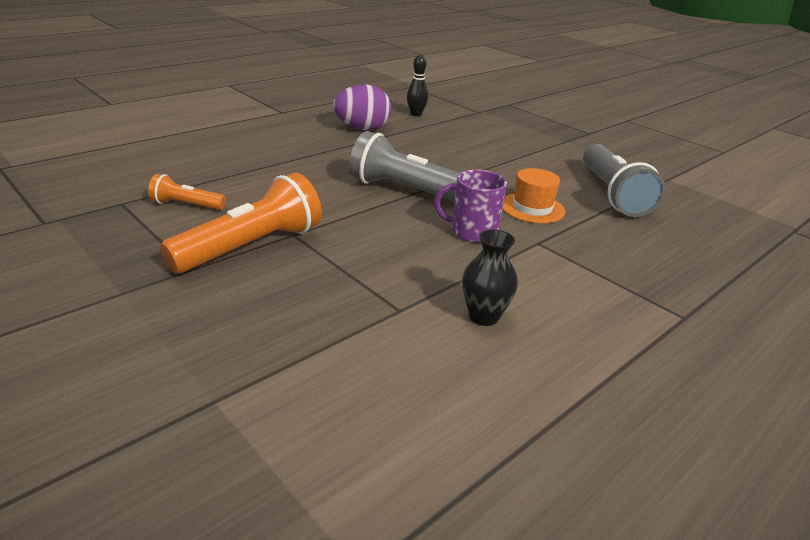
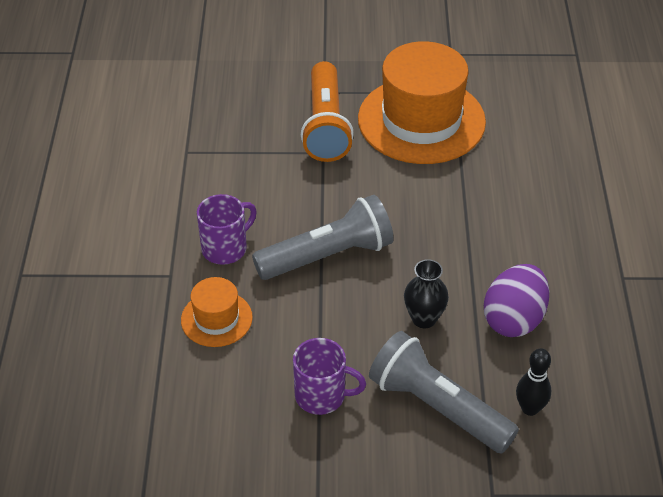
camera: 135 degrees right, 15 degrees up
(186, 205) = (421, 120): orange flashlight -> orange hat
(483, 316) = (138, 181): black vase -> black vase (424, 319)
(511, 158) = (322, 396): none -> purple mug
(612, 194) = (172, 410): grey flashlight -> grey flashlight (438, 407)

